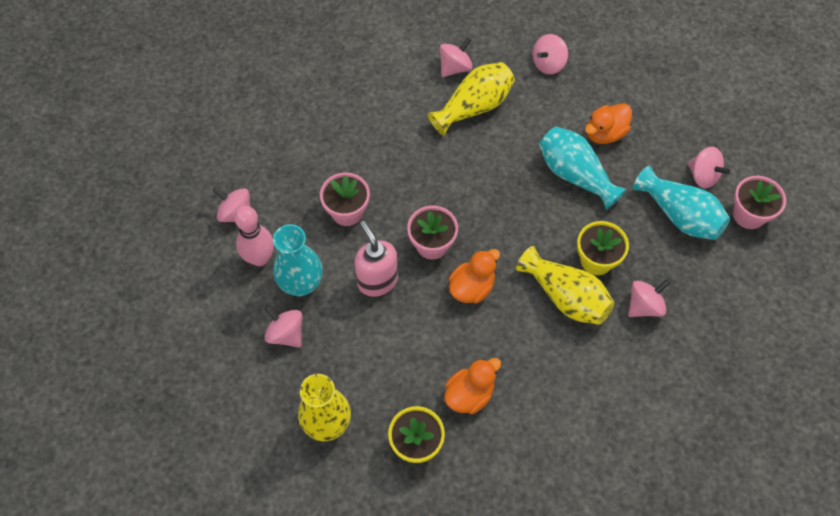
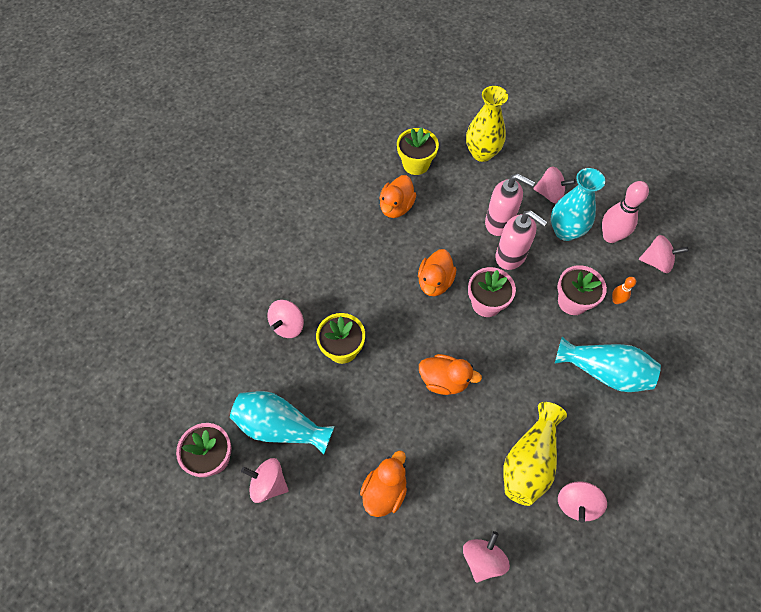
camera: 155 degrees right, 0 degrees up
(305, 195) = (616, 300): none -> orange bowling pin
(364, 323) = (499, 223): none -> pink soap dispenser
(512, 193) = (444, 380): none -> orange duck
(565, 297) = (356, 306): yellow vase -> none
(575, 175) = (395, 427): turquoise vase -> turquoise vase (604, 371)

